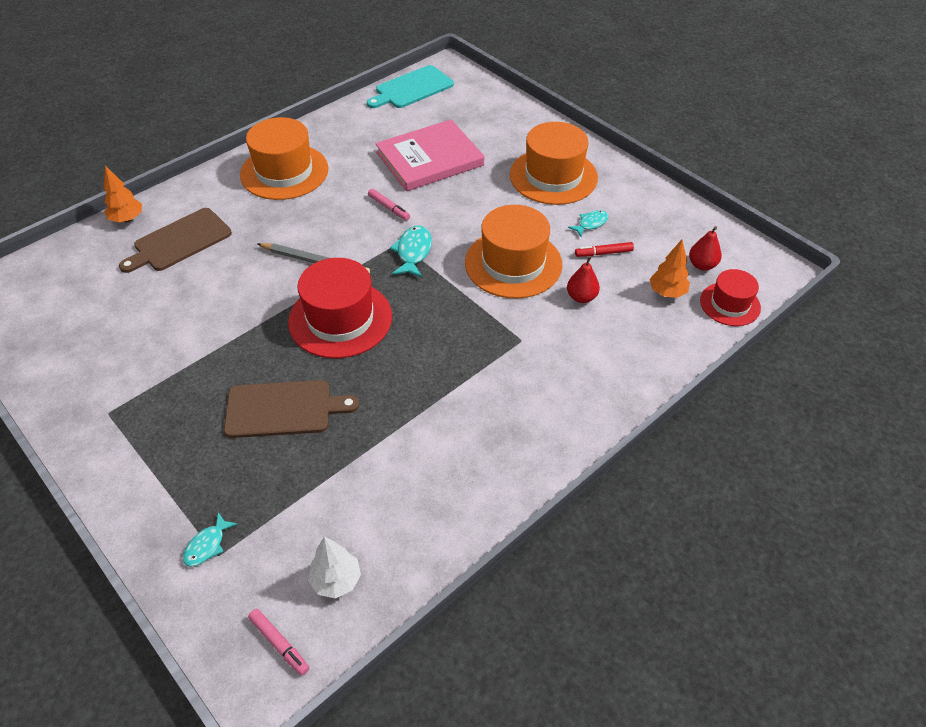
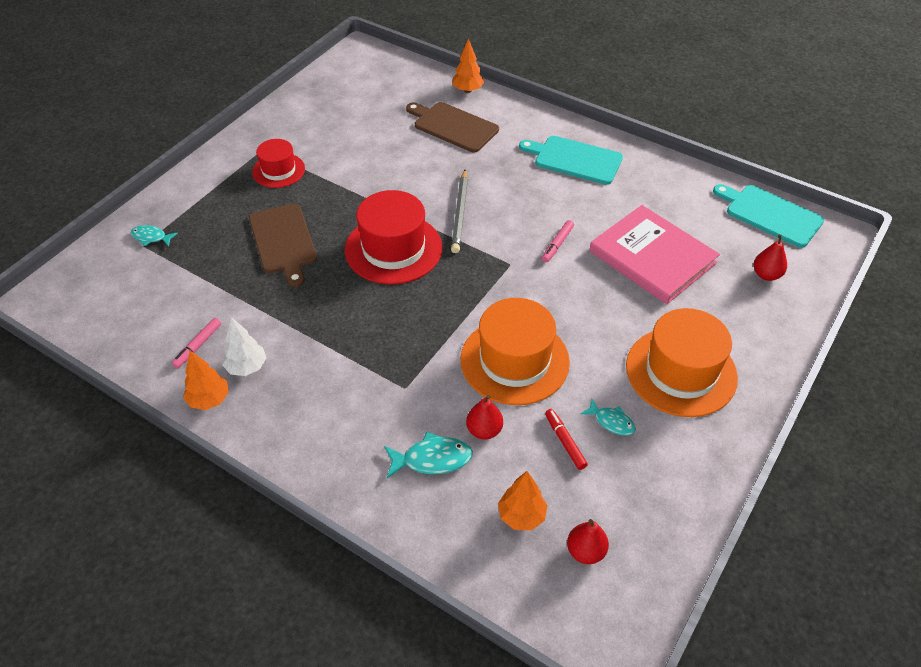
camera: 75 degrees right, 0 degrees up
(279, 644) = (72, 299): pink marker -> pink marker (198, 346)
(284, 172) = (574, 159): orange hat -> turquoise cutting board
(336, 580) = (124, 316): white tree -> white tree (247, 367)
(413, 252) = (500, 277): turquoise fish -> turquoise fish (432, 459)
(474, 109) = (766, 275): none -> red pear
(492, 498) = (209, 400): none -> orange tree
(730, 304) = (525, 589): red hat -> red hat (278, 170)

